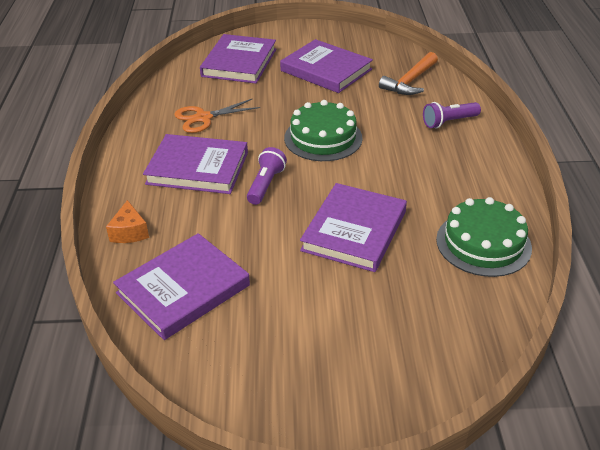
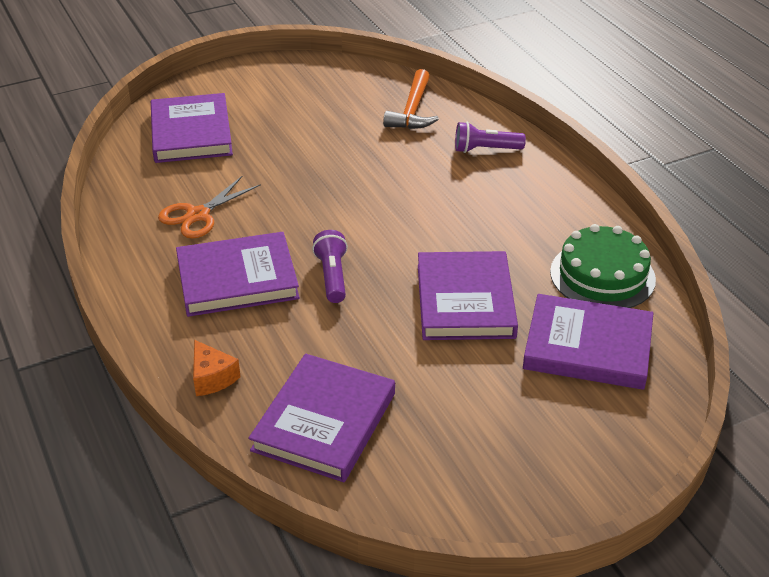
camera: 25 degrees left, 0 degrees up
(323, 138) = (359, 204): green cake -> none
(326, 70) = (306, 118): purple book -> purple book (587, 347)
(449, 122) = (485, 149): purple flashlight -> purple flashlight turned 45 degrees clockwise

